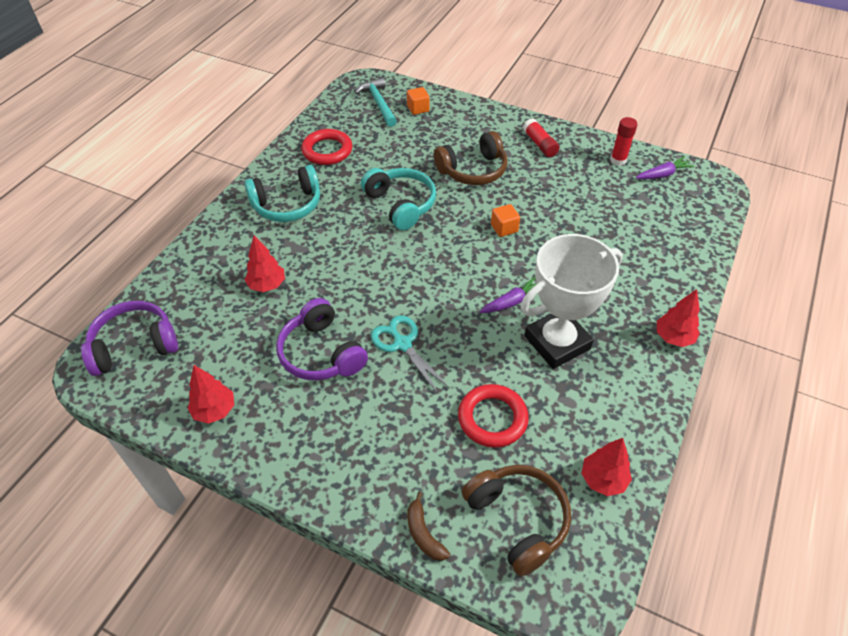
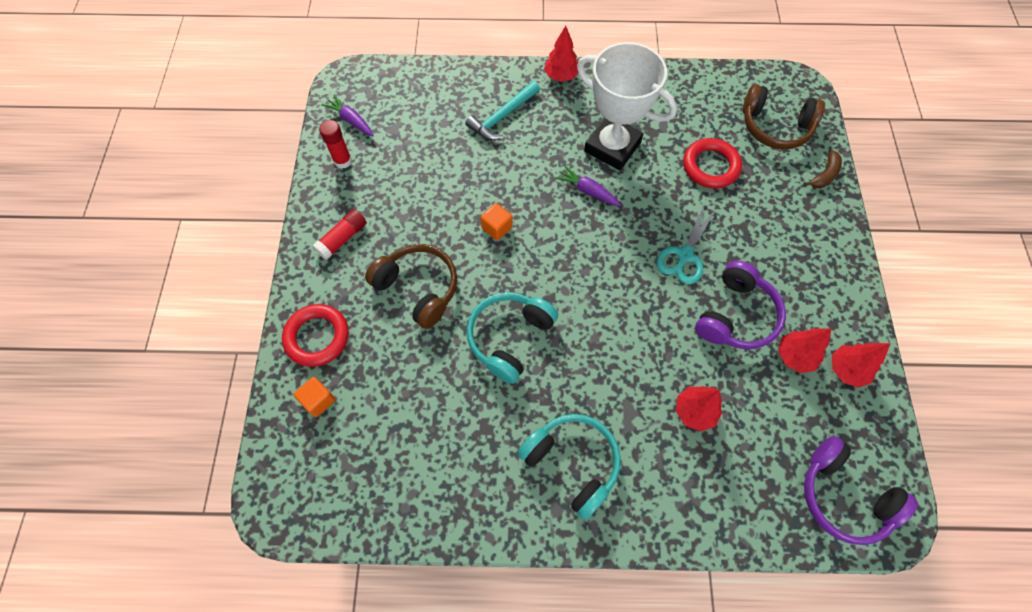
camera: 115 degrees left, 15 degrees up
(327, 150) = (453, 472): red ring -> red ring (317, 337)
(378, 103) = (323, 458): turquoise hammer -> turquoise hammer (502, 117)
(518, 520) = (775, 127): brown headphones -> brown headphones turned 105 degrees counterclockwise
(603, 479) = (712, 90): red tree -> red tree (794, 356)

